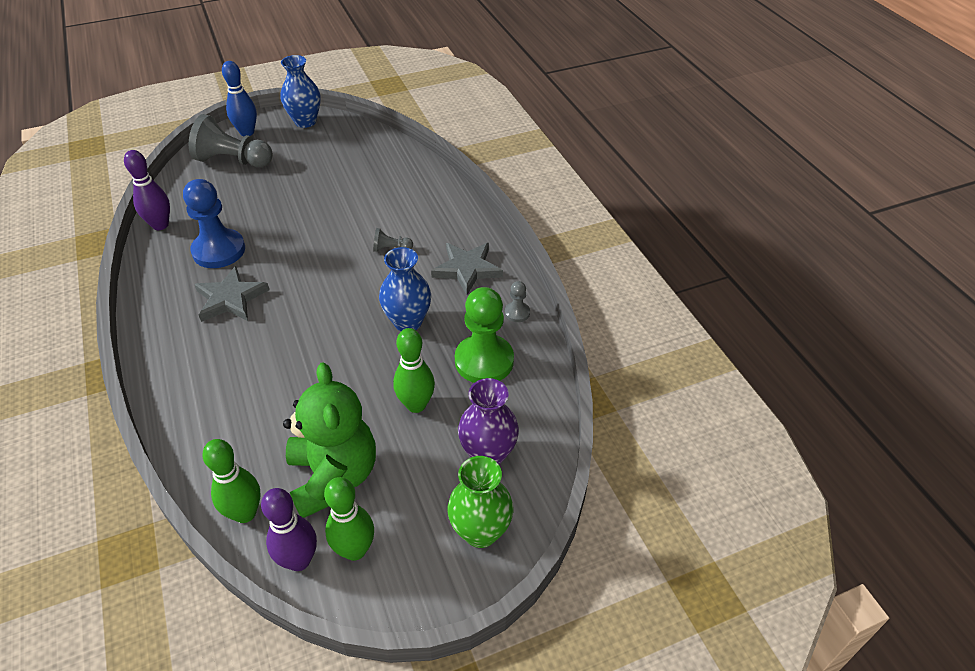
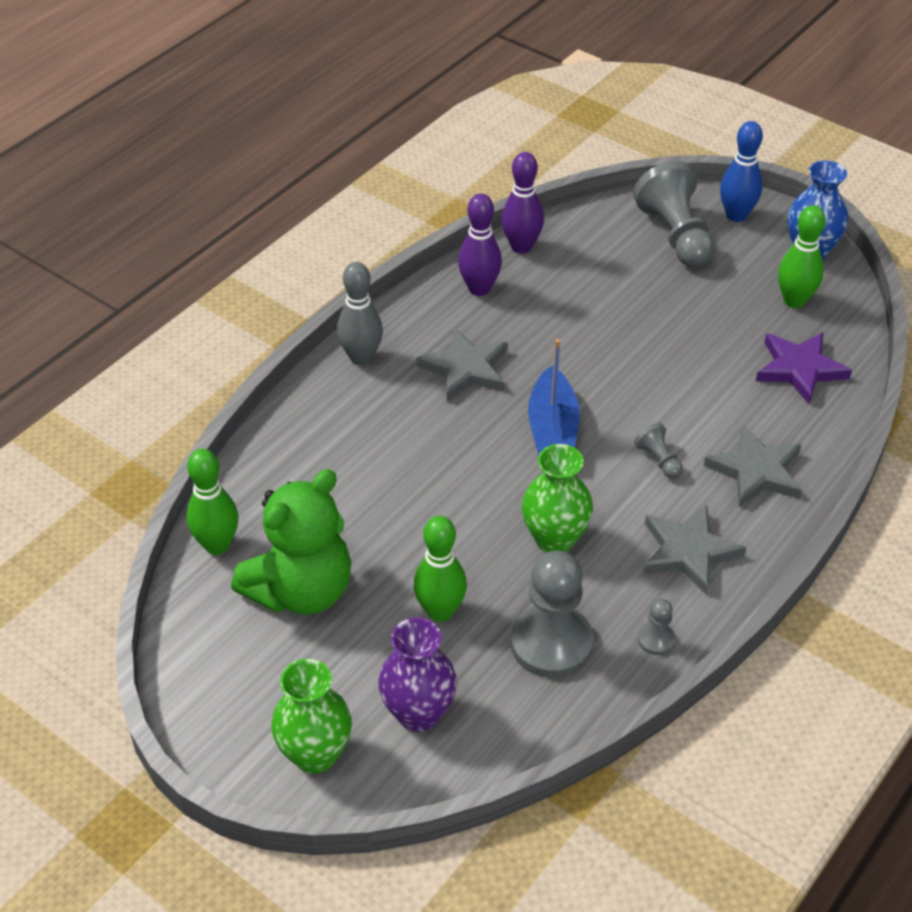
camera: 60 degrees right, 0 degrees up
(161, 347) = (361, 358): none -> grey bowling pin
(219, 250) = (525, 315): blue pawn -> none
(299, 560) = (193, 617): purple bowling pin -> purple bowling pin (479, 289)
(323, 282) = (553, 429): none -> blue boat
(355, 550) = (230, 655): green bowling pin -> green bowling pin (794, 301)
(382, 166) = (799, 369): none -> purple star
(408, 322) = (554, 539): blue vase -> green vase
(435, 216) = (756, 471): none -> grey star
(484, 361) = (551, 643): green pawn -> grey pawn

